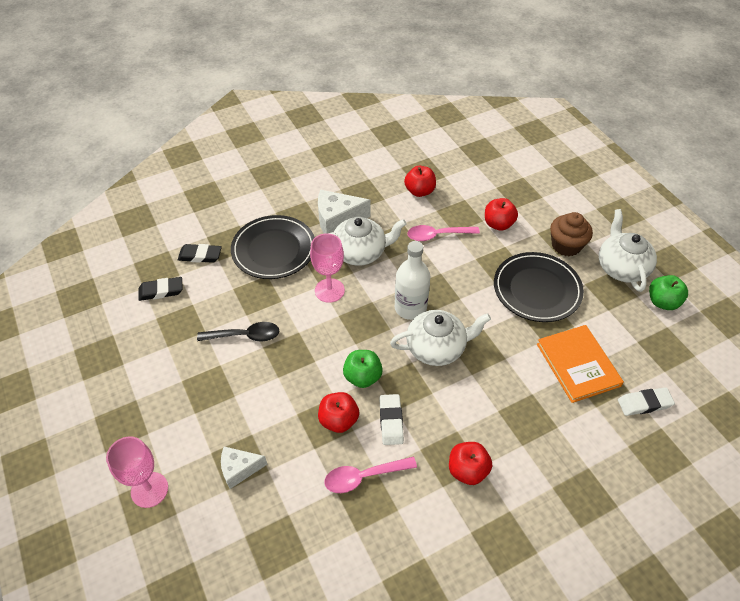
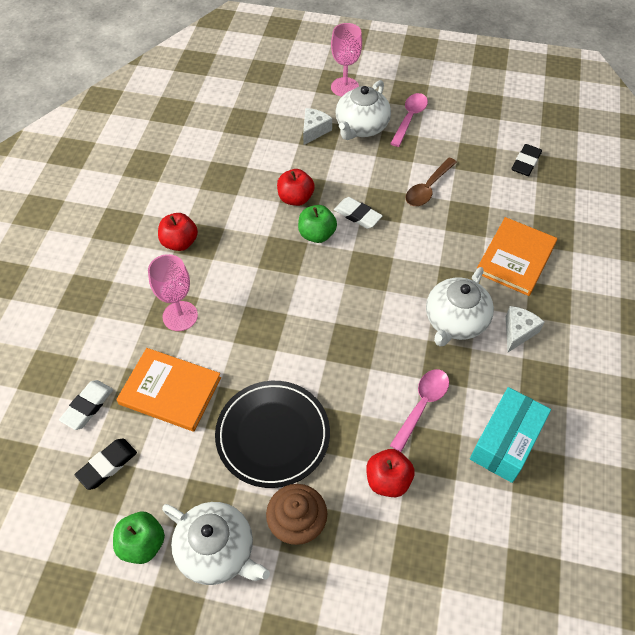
camera: 130 degrees right, 5 degrees up
(200, 255) = (551, 204): black eraser -> black eraser (107, 465)
(245, 336) = (428, 188): black spoon -> brown spoon
(274, 250) = (515, 258): black plate -> orange book
(329, 290) = (427, 268): pink goblet -> pink goblet (180, 316)
(337, 220) = (518, 332): white cheese -> white cheese, size x0.64
(364, 477) = (240, 185): pink spoon -> pink spoon (409, 118)
(391, 421) = (263, 226): white eraser -> white eraser (357, 215)
(410, 308) = (352, 313): white bottle -> none
(419, 191) = (505, 442): red apple -> turquoise box
(437, 348) = (293, 301): white teapot -> white teapot (361, 127)

